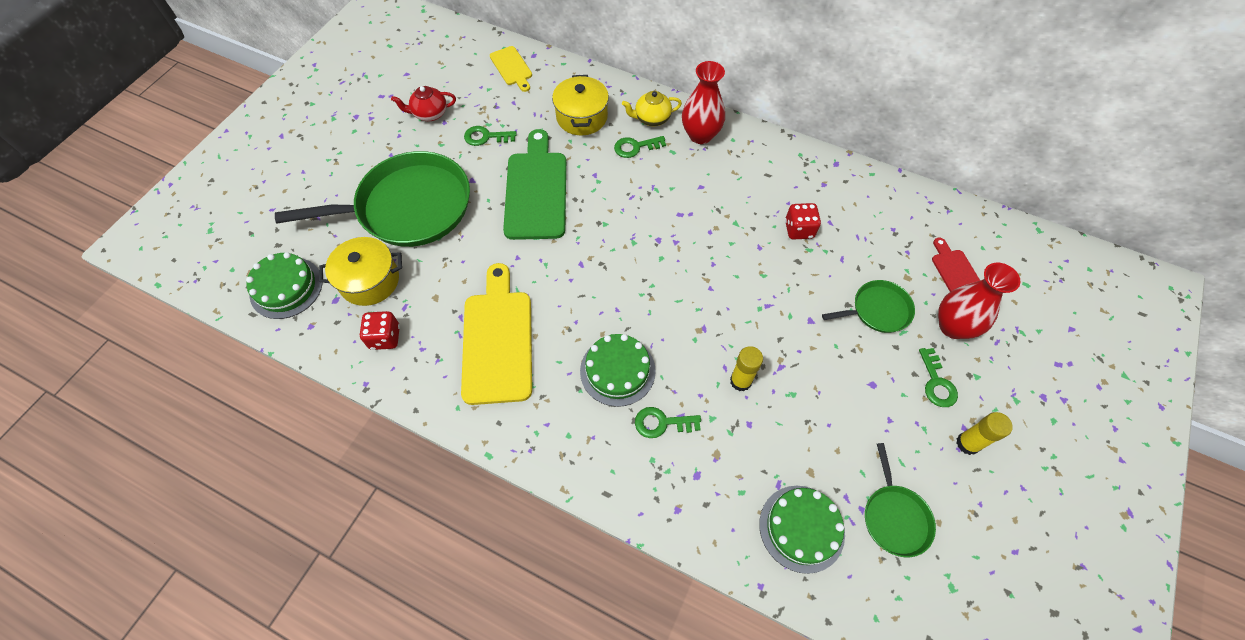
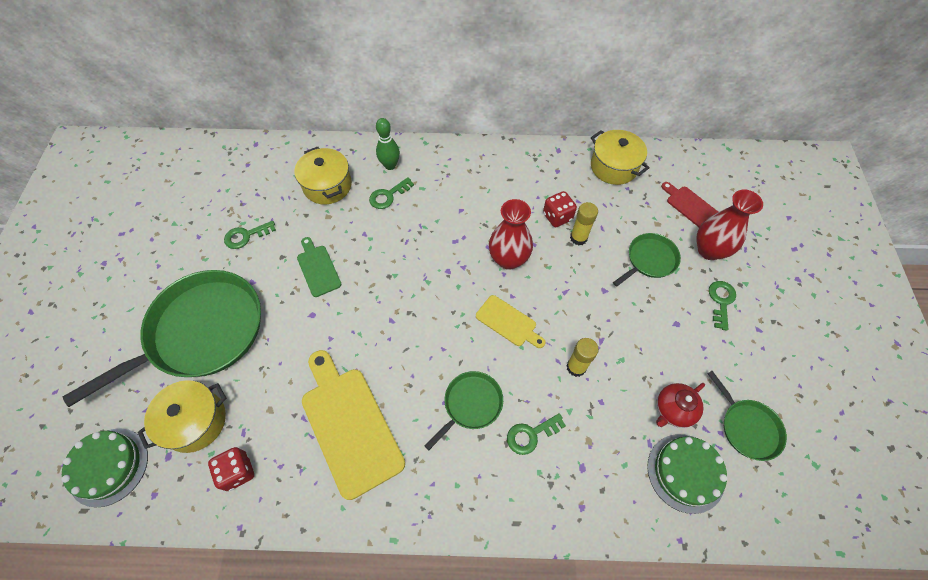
camera: 25 degrees left, 0 degrees up
(430, 114) = (180, 233): red teapot -> red teapot (673, 410)
(512, 68) = (240, 162): yellow cutting board -> yellow cutting board (508, 322)
(536, 190) = (318, 268): green cutting board -> green cutting board, size x0.53
(617, 370) = (470, 404): green cake -> green pan
(651, 119) = (390, 165): yellow teapot -> green bowling pin
(700, 135) = (438, 165): red vase -> red vase (508, 259)
(889, 202) = (614, 167): none -> yellow pot
(936, 383) = (721, 301): green key -> green key turned 135 degrees counterclockwise
(967, 443) = (767, 341): yellow glue stick -> yellow glue stick (578, 238)

